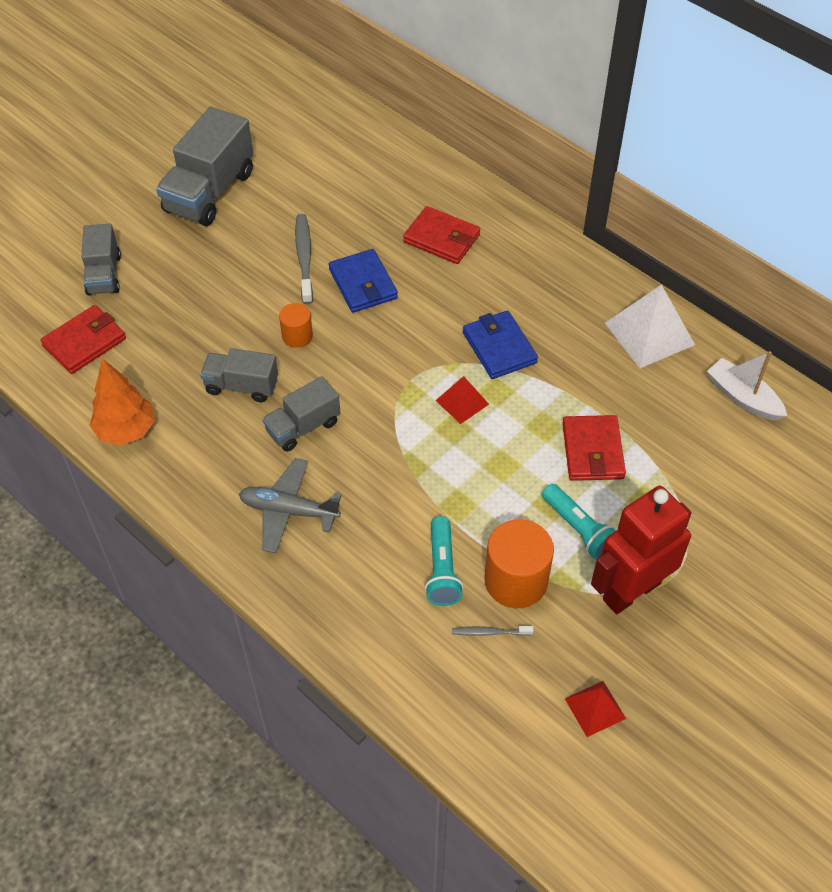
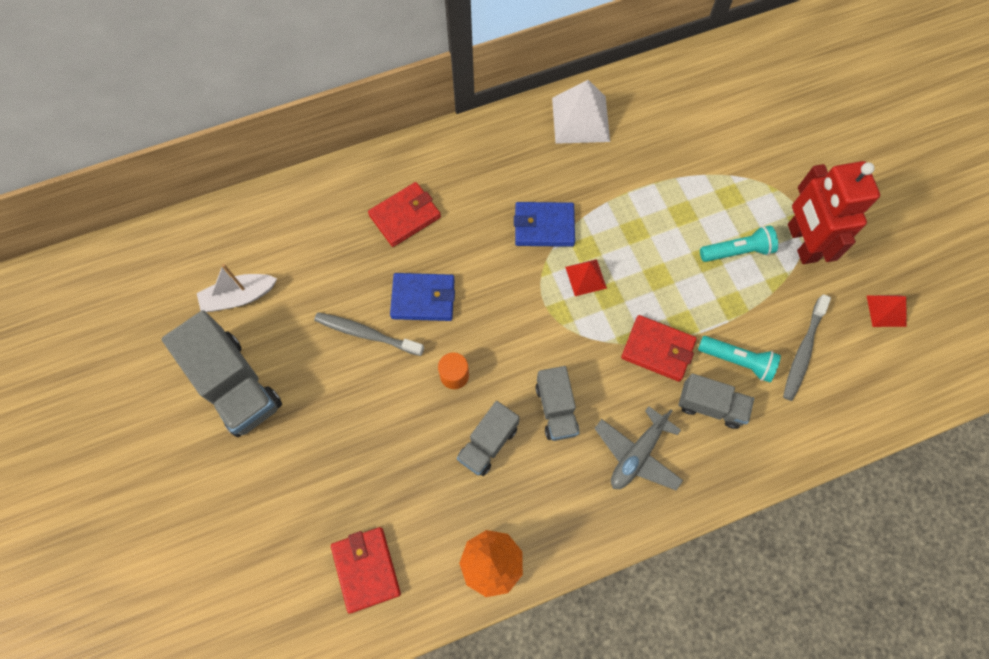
camera: 65 degrees left, 15 degrees up
(104, 274) = (288, 522): grey truck -> grey truck (710, 406)
(490, 632) = (803, 351): grey toothbrush -> grey toothbrush, size x1.81
(516, 581) = (765, 314): orange cylinder -> none
(592, 451) = (672, 209): red wallet -> red wallet (657, 349)
(743, 397) = (666, 91): white boat -> white boat (239, 297)

